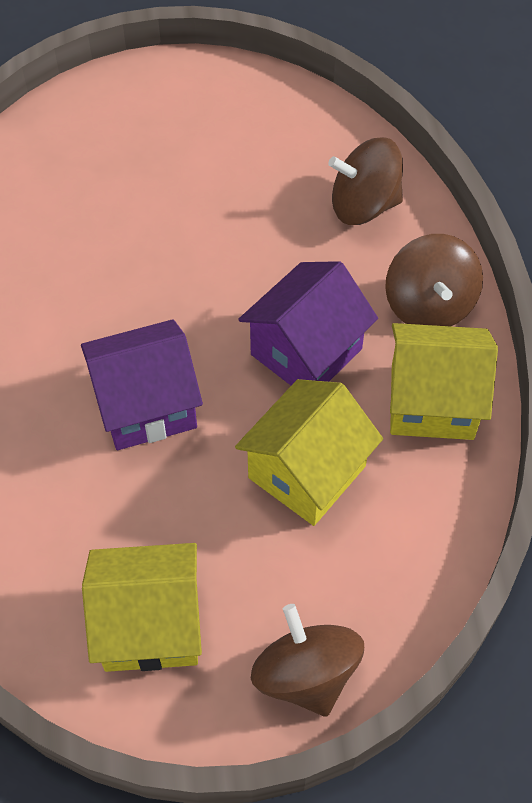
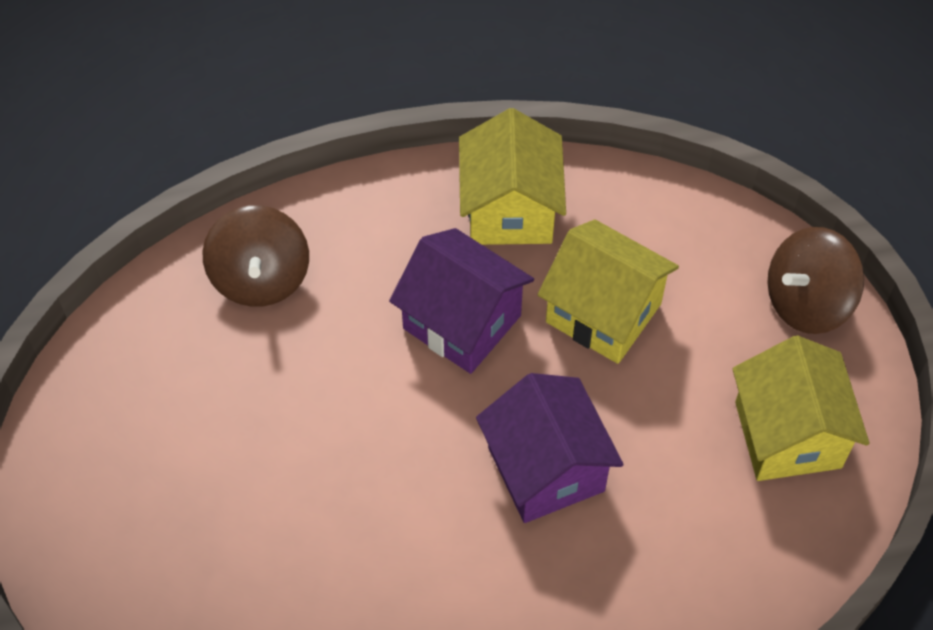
camera: 95 degrees left, 0 degrees up
(429, 304) = (392, 214): brown spinning top -> none

